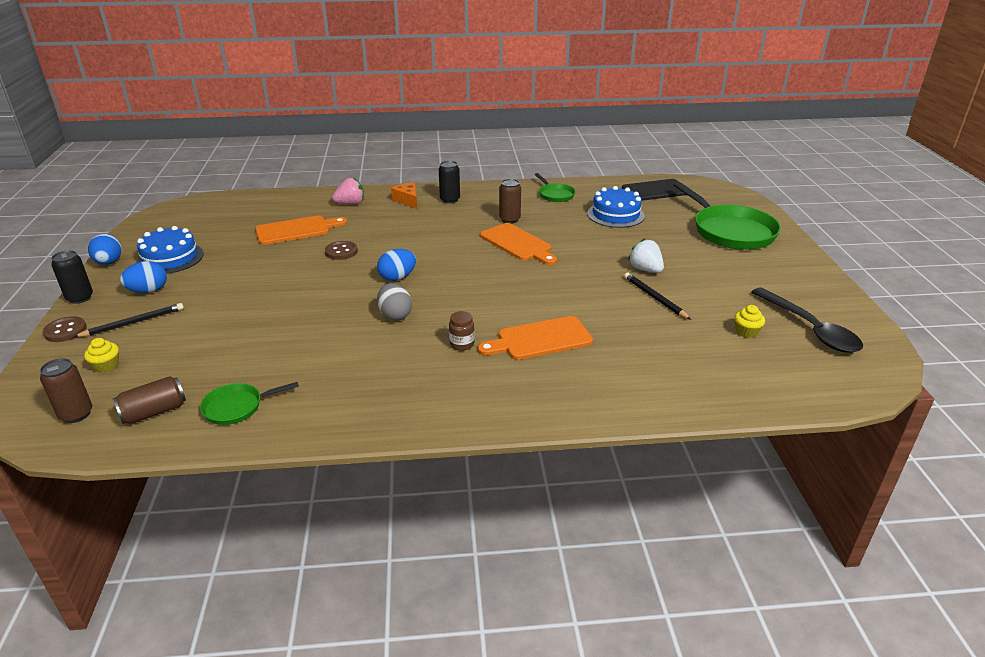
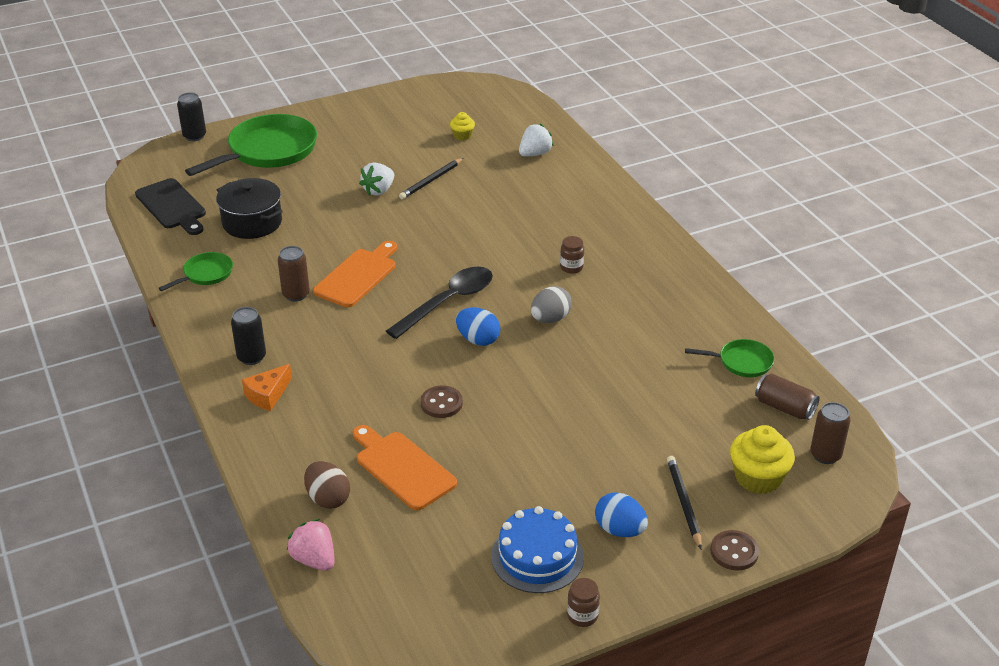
camera: 110 degrees left, 5 degrees up
(80, 298) = (672, 586): black can -> black can (194, 136)
(106, 366) = (758, 478): yellow cupcake -> yellow cupcake, size x1.83
(109, 263) = (582, 615): blue egg -> brown jar
(133, 323) = (684, 503): black pencil -> black pencil turned 45 degrees clockwise
(237, 407) = (742, 362): green pan -> green pan turned 45 degrees counterclockwise
(298, 207) = (328, 498): none -> brown egg
(350, 204) = (297, 447): pink strawberry -> pink strawberry (314, 559)
(540, 339) = (537, 228): orange cutting board -> none
(615, 215) = (252, 222): blue cake -> black pot
(695, 372) = (535, 154): none -> white strawberry
(810, 329) = (441, 110): black spoon -> black spoon (448, 302)

